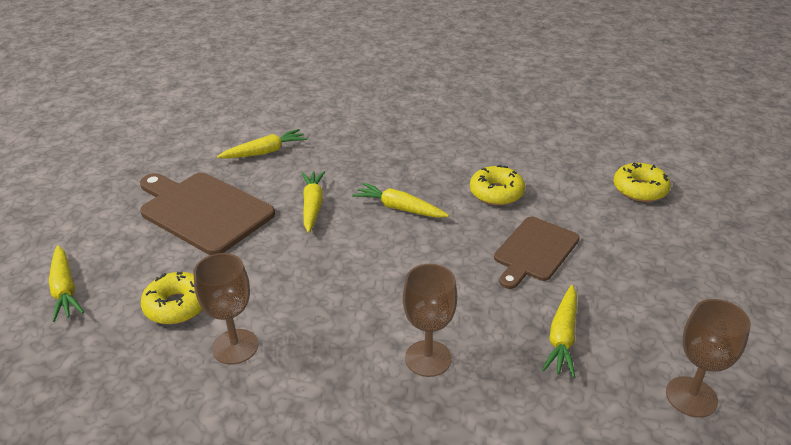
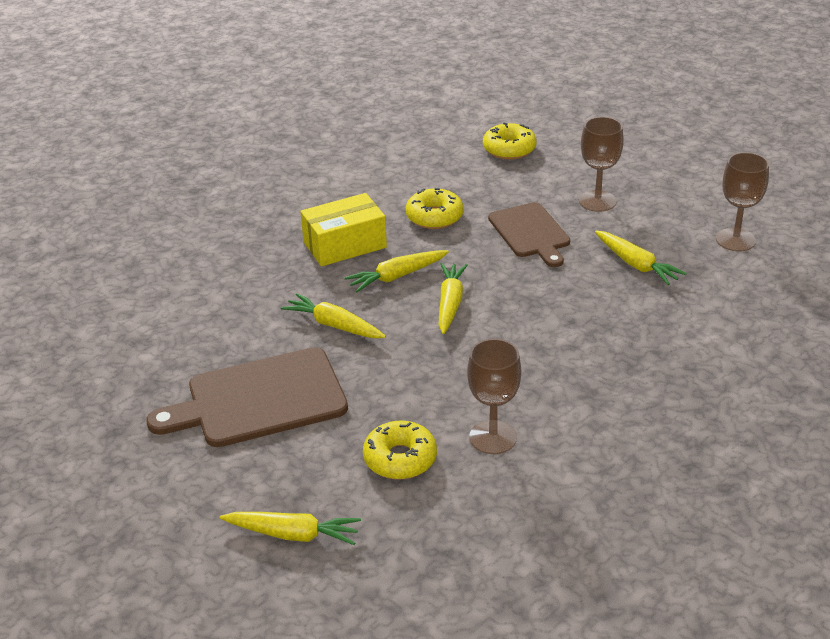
camera: 55 degrees left, 0 degrees up
(264, 152) = (197, 325): yellow carrot -> yellow carrot (450, 304)
(413, 169) = (345, 245): none -> yellow box
(428, 358) = (601, 336): brown goblet -> brown goblet (597, 201)

